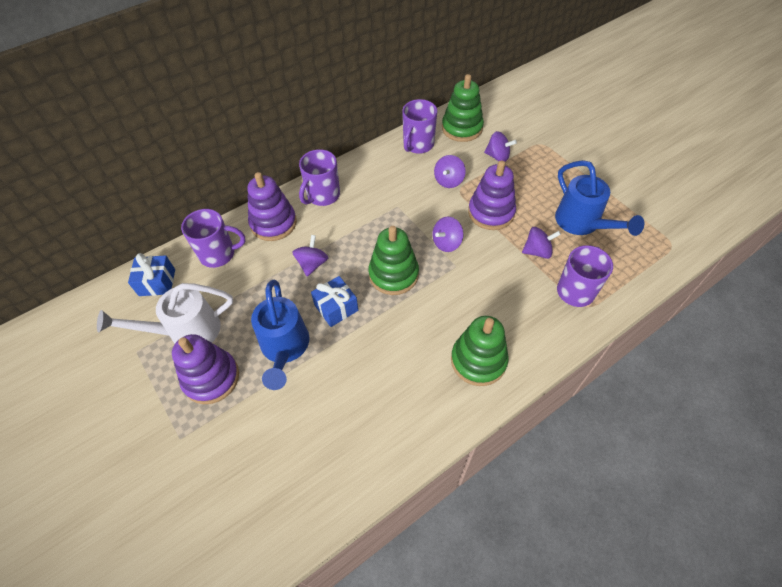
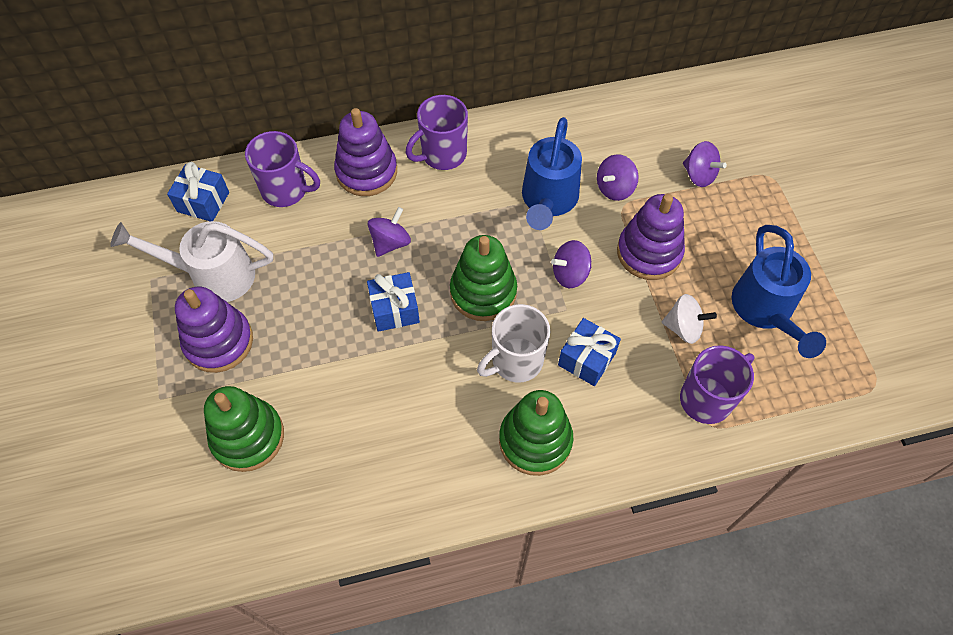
camera: 20 degrees right, 5 degrees up
(284, 348) = (314, 337): blue watering can -> blue watering can (548, 200)
(418, 145) = (598, 122): purple mug -> none
(438, 312) = (516, 361): none -> white mug
(462, 128) = (670, 117): green stacking toy -> green stacking toy (248, 437)
(485, 293) = (586, 359): none -> blue gift
(537, 251) = (683, 328): purple spinning top -> white spinning top

